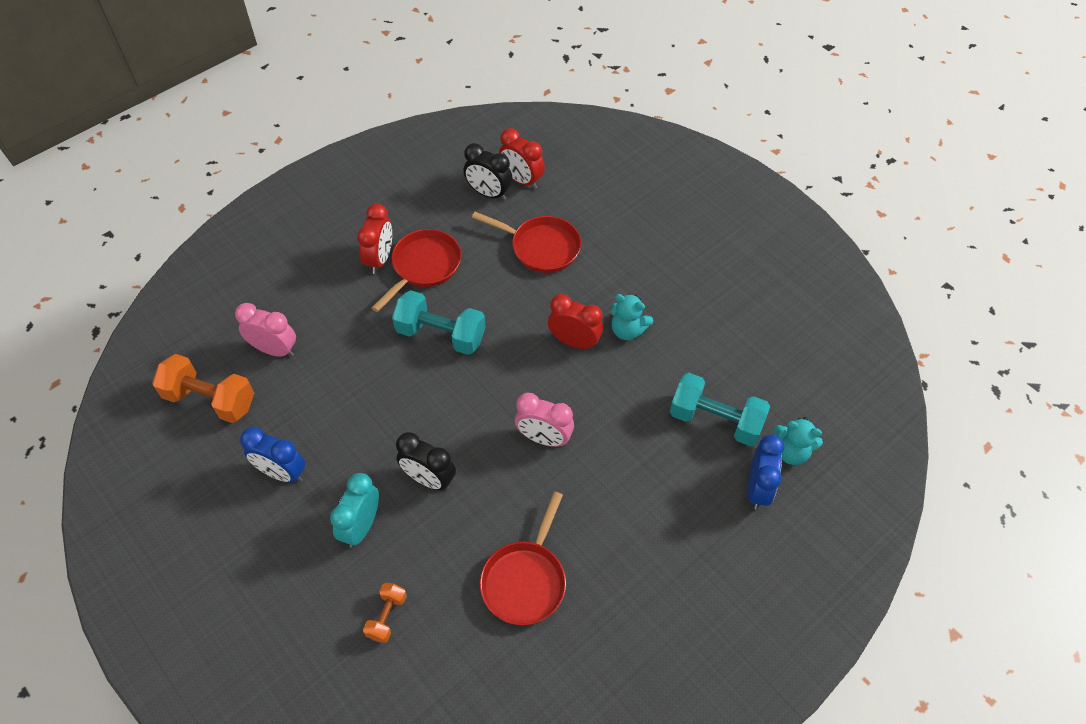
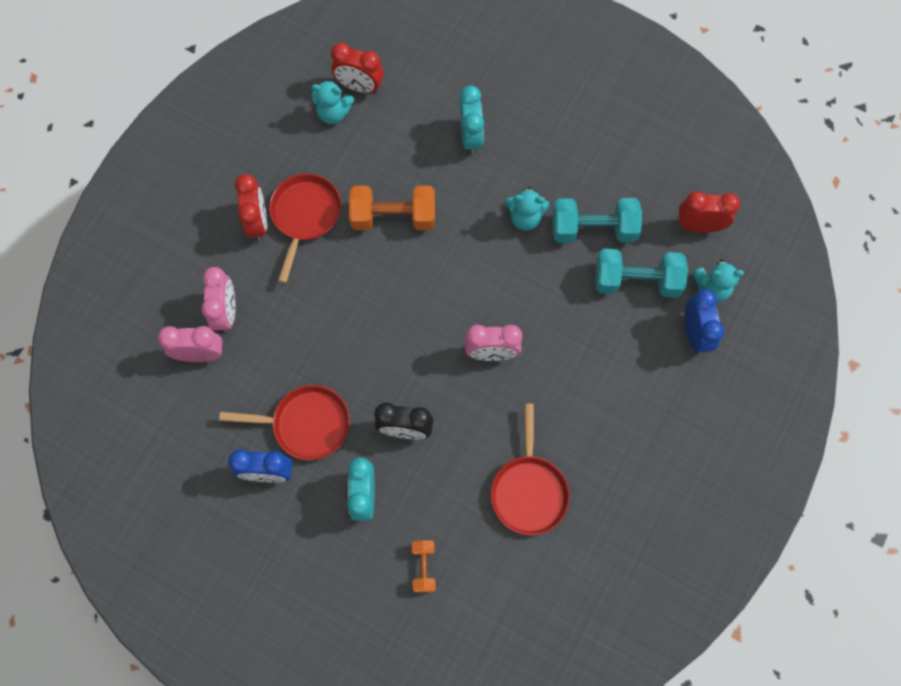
camera: 20 degrees left, 15 degrees up
(210, 400) = (164, 427): orange dumbbell -> orange dumbbell (393, 217)
(315, 322) = (226, 312): none -> pink clock
(441, 334) = (353, 282): turquoise dumbbell -> turquoise dumbbell (593, 229)
(489, 193) = (333, 113): black clock -> turquoise teddy bear
(541, 247) = (410, 156): red pan -> red pan (306, 424)
(574, 342) = (481, 246): red clock -> red clock (699, 226)
(604, 248) = (470, 137): none -> turquoise clock

